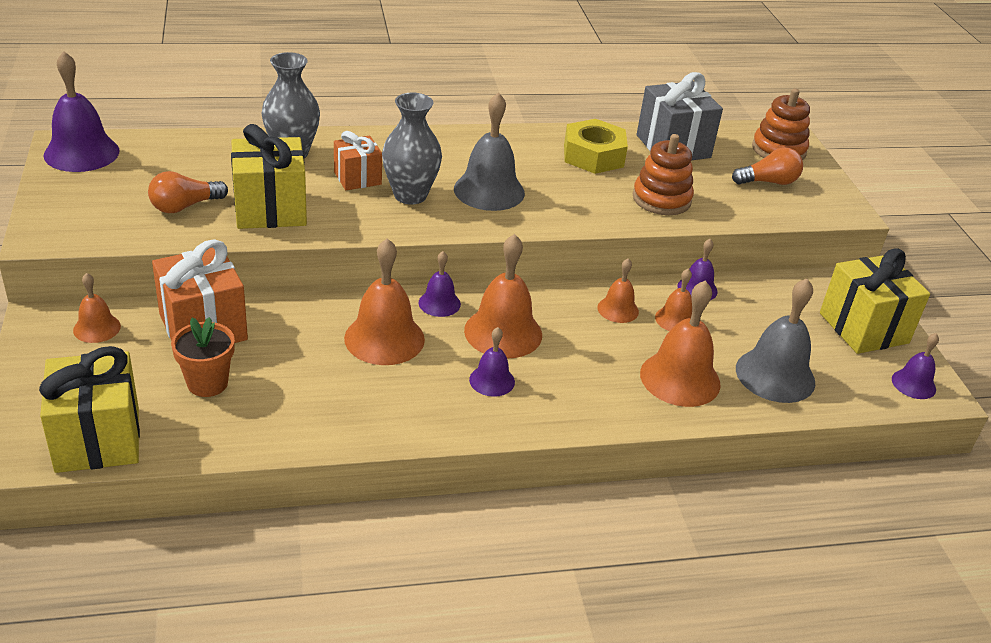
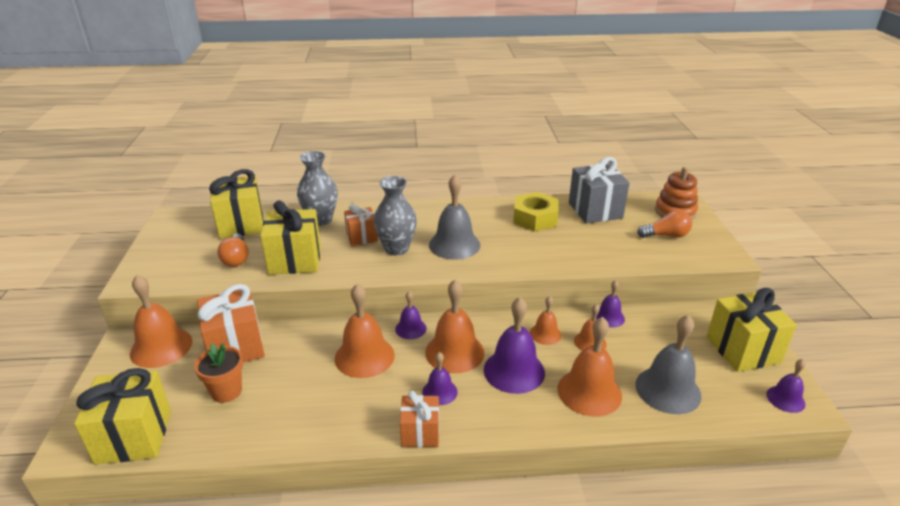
camera: 10 degrees right, 5 degrees down
(81, 153) = (179, 222): purple bell -> purple bell (514, 371)
(97, 328) = (161, 347): orange bell -> orange bell, size x1.81
(176, 157) = (241, 224): none -> yellow gift
(184, 206) = (236, 258): orange light bulb -> orange light bulb turned 75 degrees counterclockwise
(476, 428) = (420, 432): none -> orange gift
(661, 199) = (582, 249): orange stacking toy -> none

